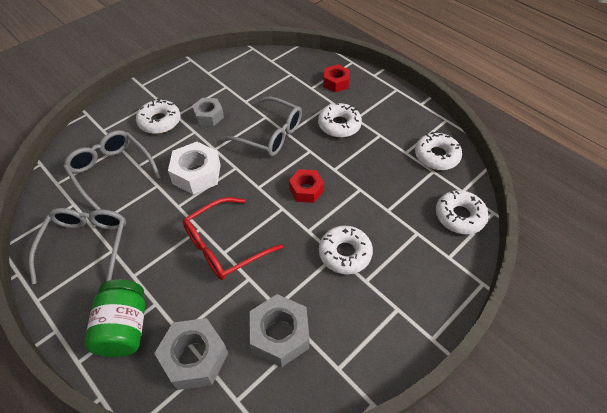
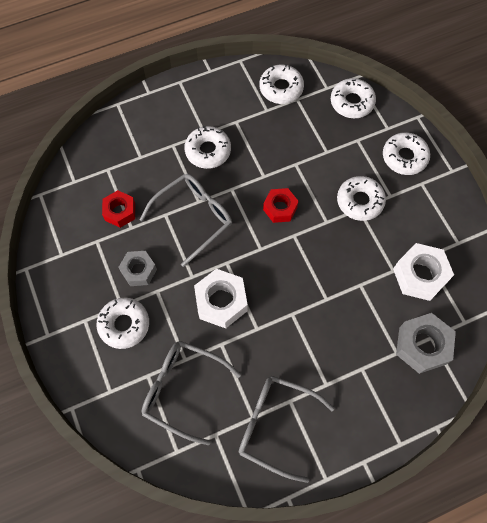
camera: 70 degrees left, 15 degrees up
(111, 171) = (182, 389): grey glasses -> grey glasses turned 45 degrees clockwise
(124, 328) = (379, 399): green jar -> none
(223, 246) = (320, 297): red glasses -> none
(279, 335) = (420, 275): grey nut -> white nut
(336, 83) = (144, 131): red nut -> red nut (120, 212)
(421, 282) = (404, 157): none -> white donut

